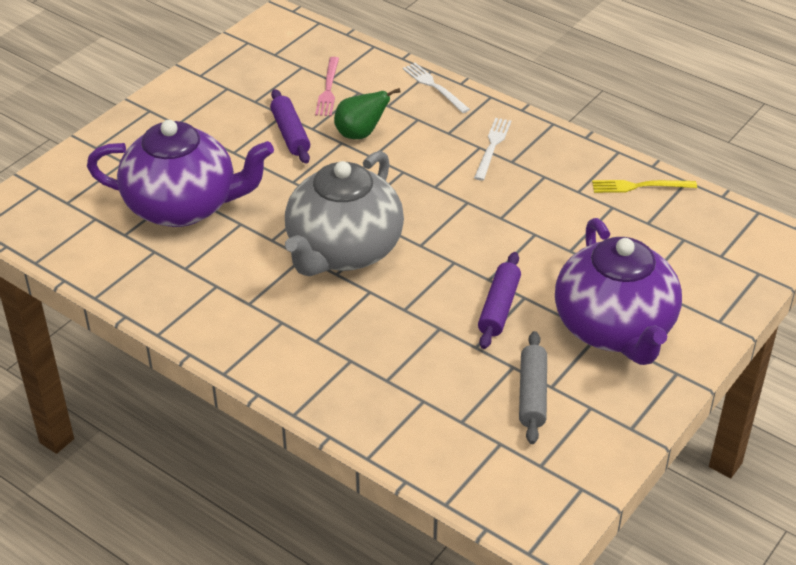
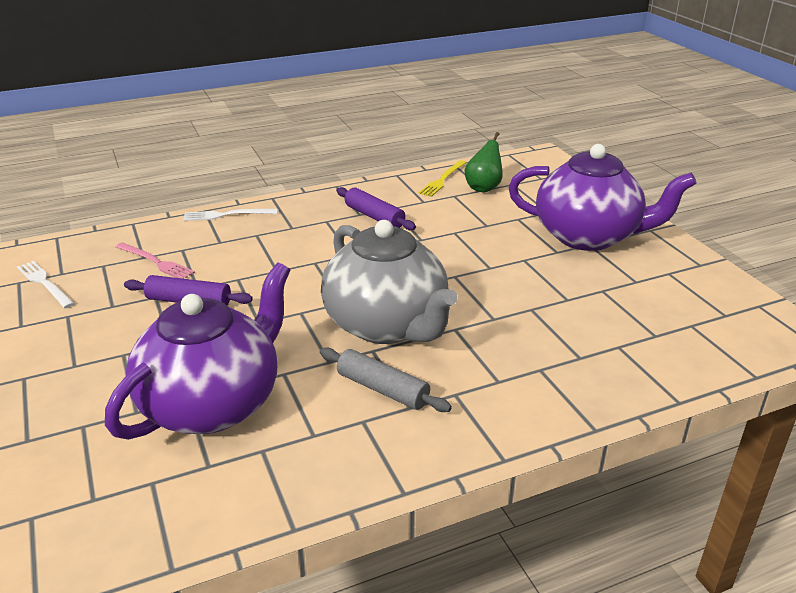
camera: 60 degrees left, 10 degrees down
(360, 134) = (239, 266): green pear -> green pear (483, 188)
(492, 147) = (333, 216): white fork -> white fork (44, 283)
(499, 307) = (527, 274): purple rolling pin -> purple rolling pin (374, 217)
(532, 394) = (641, 292): grey rolling pin -> grey rolling pin (383, 389)

